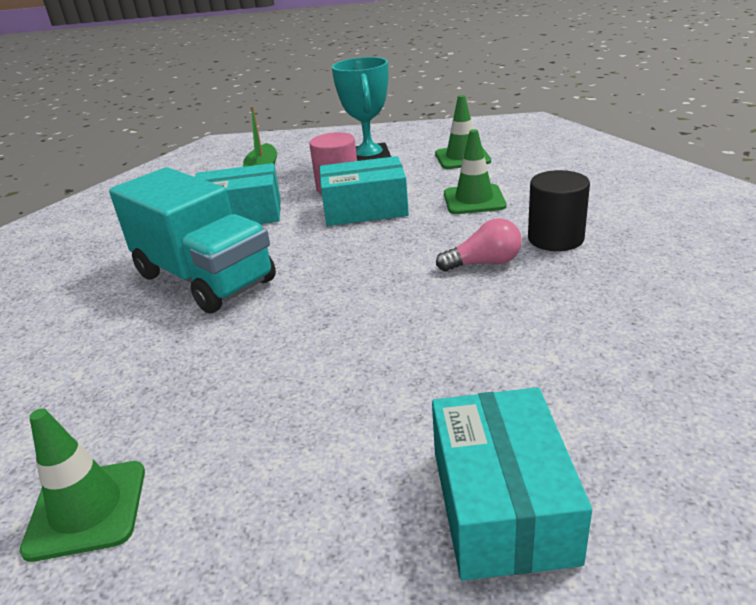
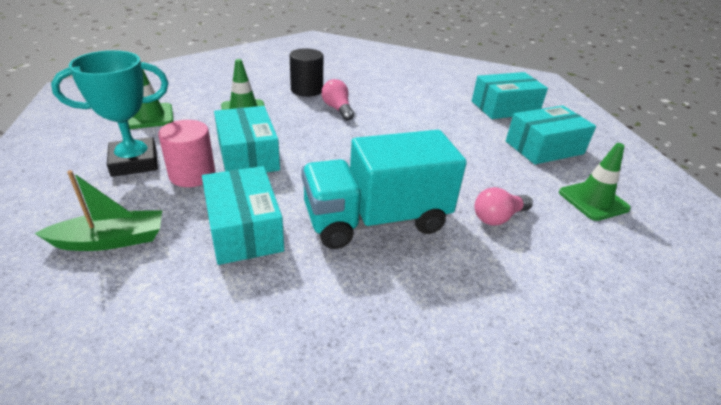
camera: 110 degrees left, 5 degrees up
(140, 371) = (498, 217): none -> pink light bulb
(205, 278) = (376, 220): turquoise truck -> turquoise truck turned 135 degrees counterclockwise
(285, 509) = (544, 147): none -> turquoise box

